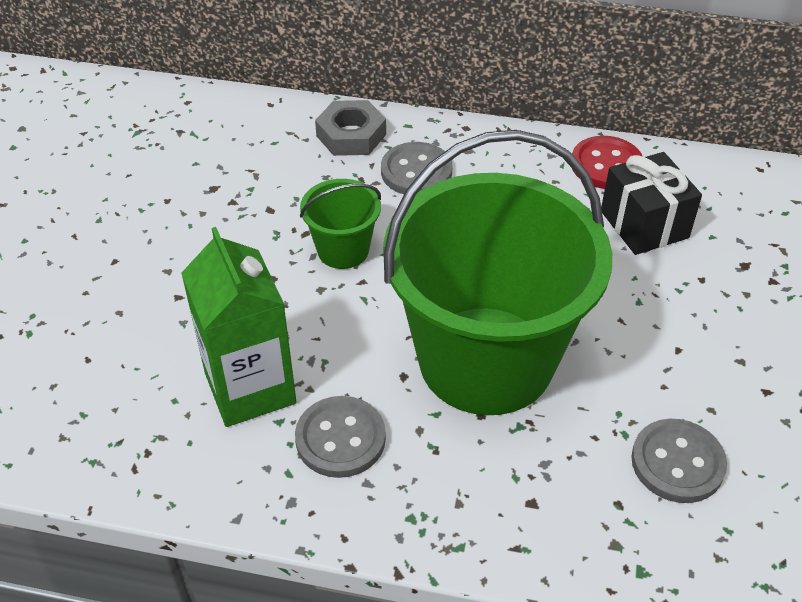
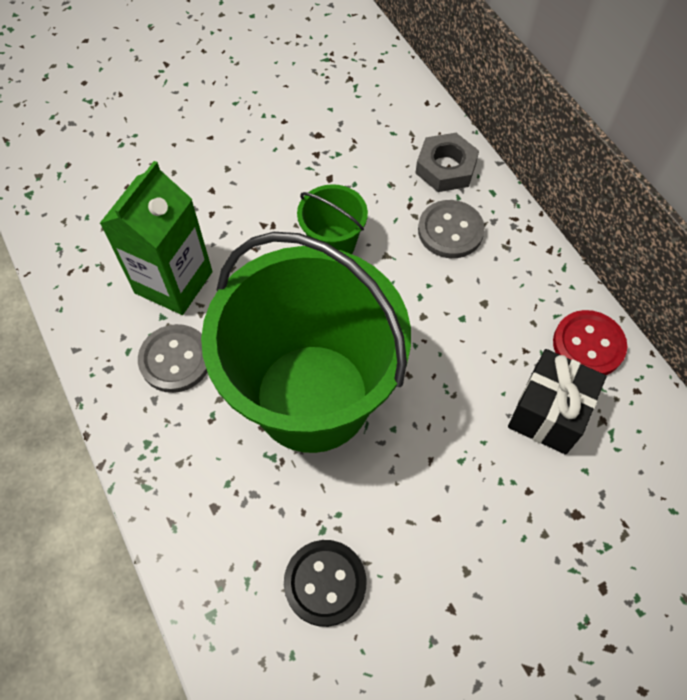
camera: 50 degrees right, 15 degrees up
(677, 463) = (325, 583): grey button -> black button

